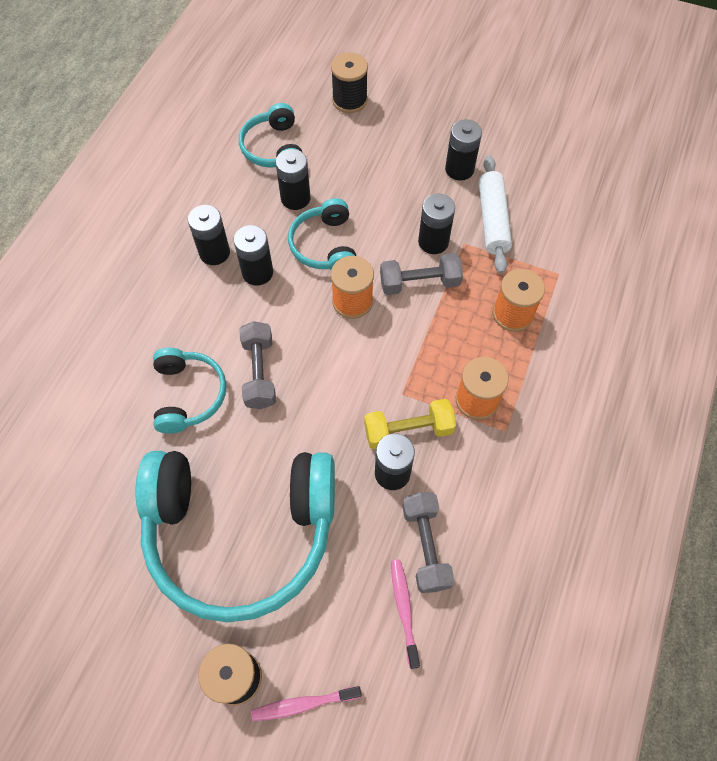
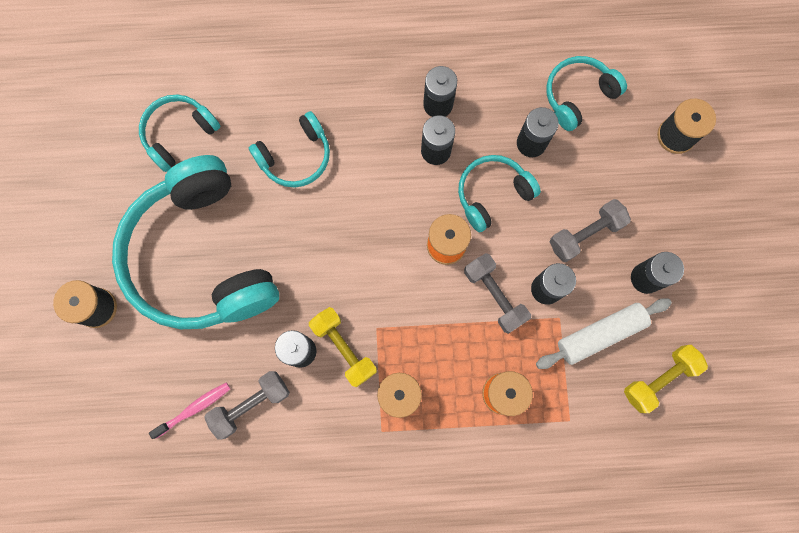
camera: 65 degrees right, 15 degrees up
(91, 500) = (179, 134): none -> turquoise headphones
(259, 372) = (341, 201): grey dumbbell -> grey dumbbell (585, 234)
(303, 704) = (97, 364): pink toothbrush -> none
(549, 196) = (659, 379): none -> yellow dumbbell

